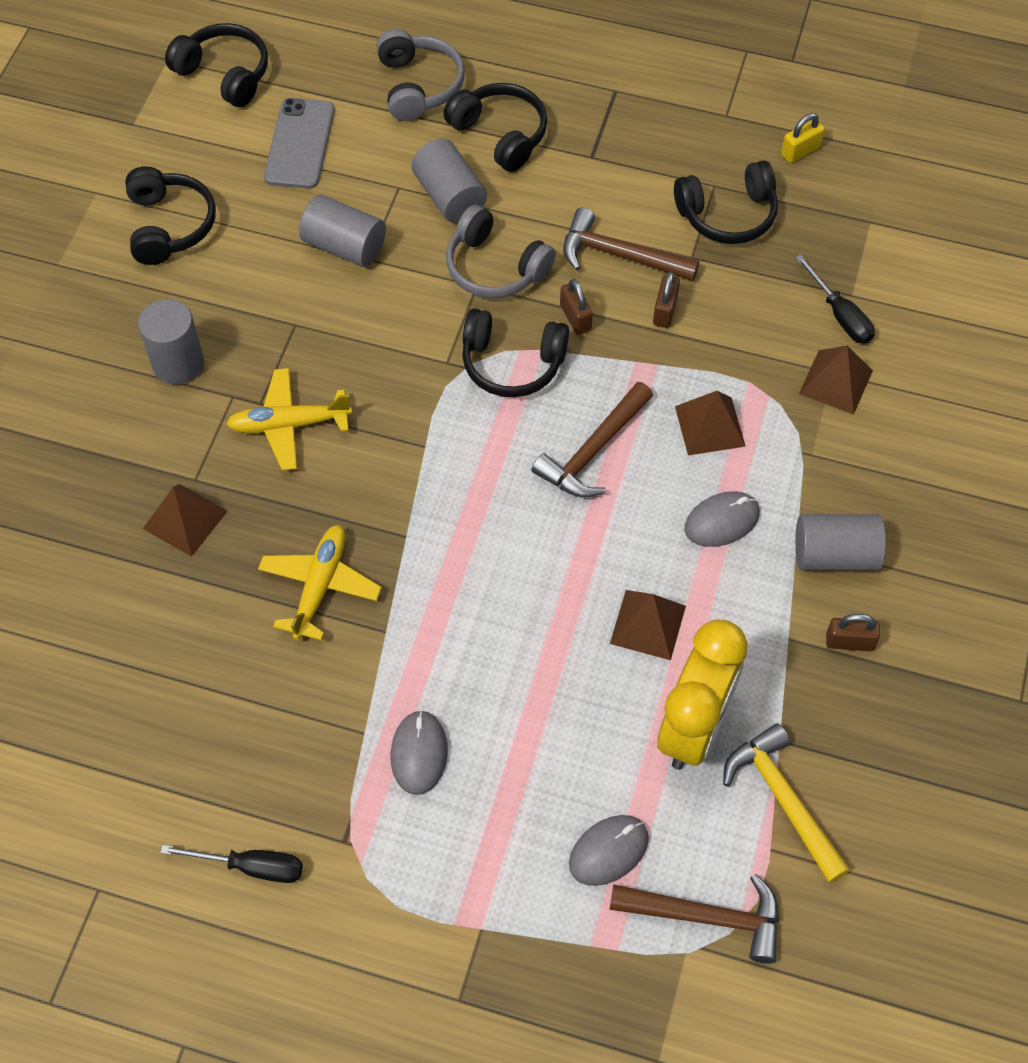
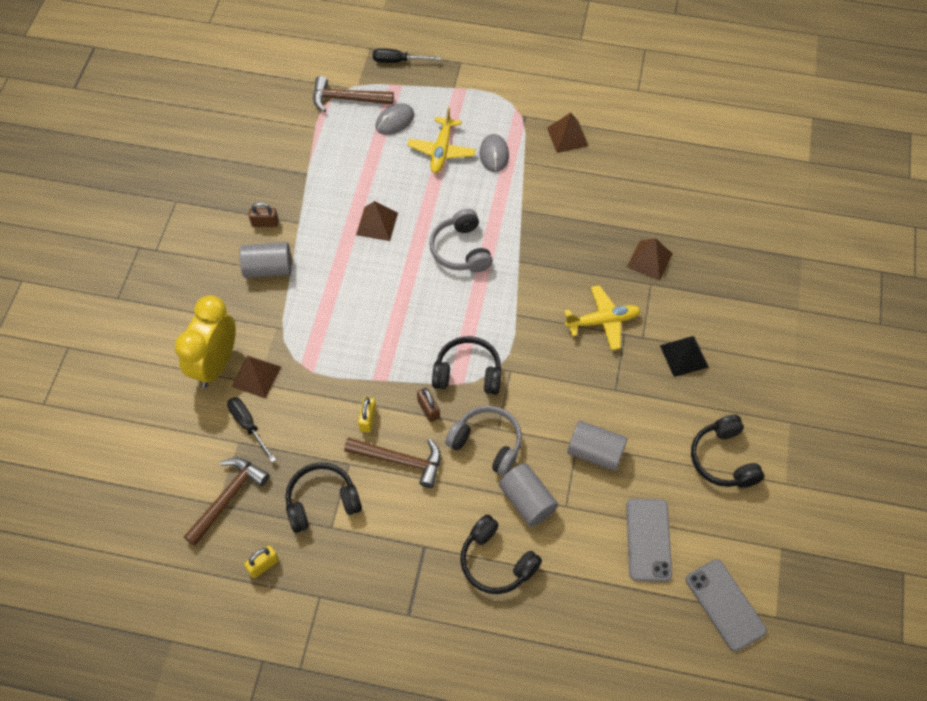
camera: 175 degrees right, 0 degrees up
(178, 363) = (684, 356): grey cylinder -> black pyramid
(224, 74) = (725, 605): black headphones -> grey phone
(251, 867) = (567, 103): black screwdriver -> black screwdriver (398, 61)
(320, 586) = (562, 230): yellow plane -> yellow plane (441, 151)
(418, 86) = (567, 606): grey headphones -> grey headphones (461, 250)
(593, 451) = (412, 319): brown hammer -> brown hammer (228, 497)
(665, 311) = (368, 419): brown padlock -> yellow padlock
(694, 727) = (352, 176): yellow clock -> yellow clock (216, 364)
(709, 426) = (339, 340): brown pyramid -> brown pyramid (567, 137)
(722, 521) = (333, 283): grey mouse -> none
(783, 799) = (307, 148): yellow hammer -> none

